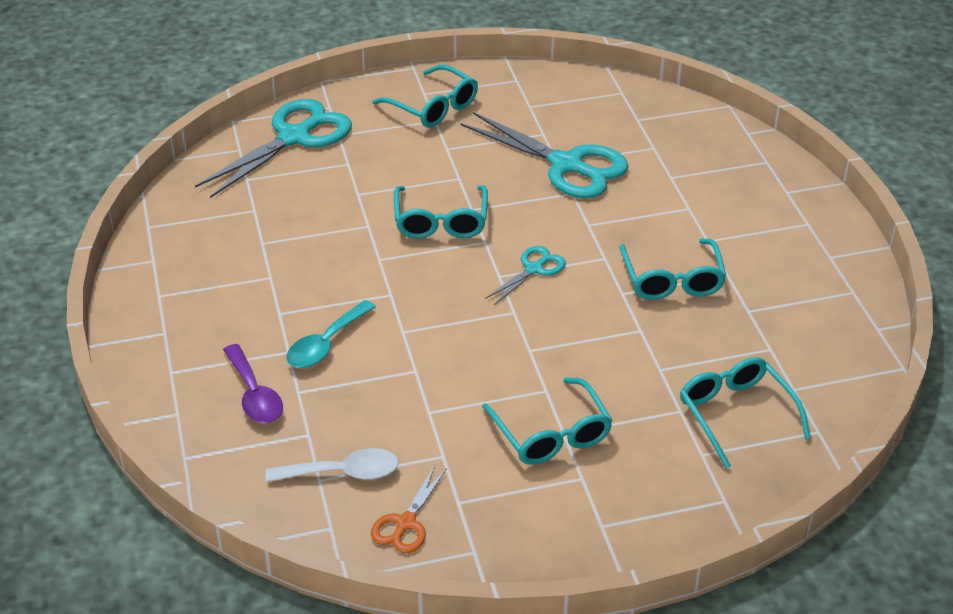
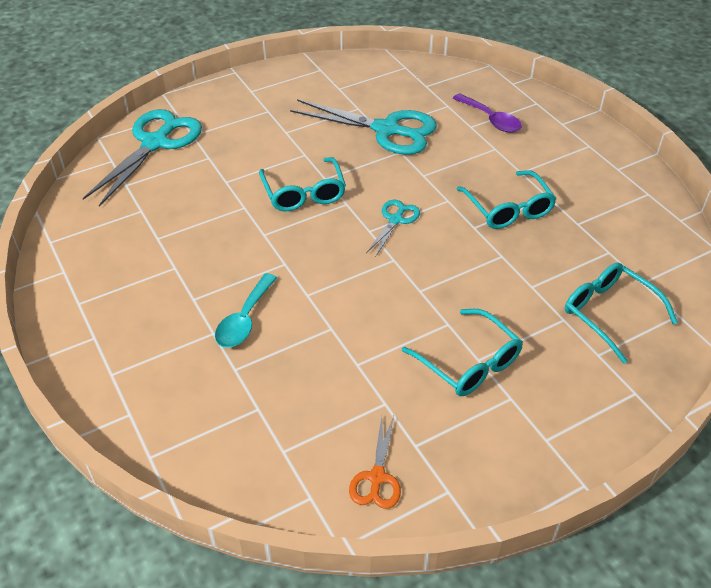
camera: 15 degrees left, 5 degrees up
(254, 395) = (196, 381): purple spoon -> purple spoon (491, 119)
(343, 473) = (303, 440): white spoon -> none
(433, 107) = (262, 100): turquoise glasses -> none

